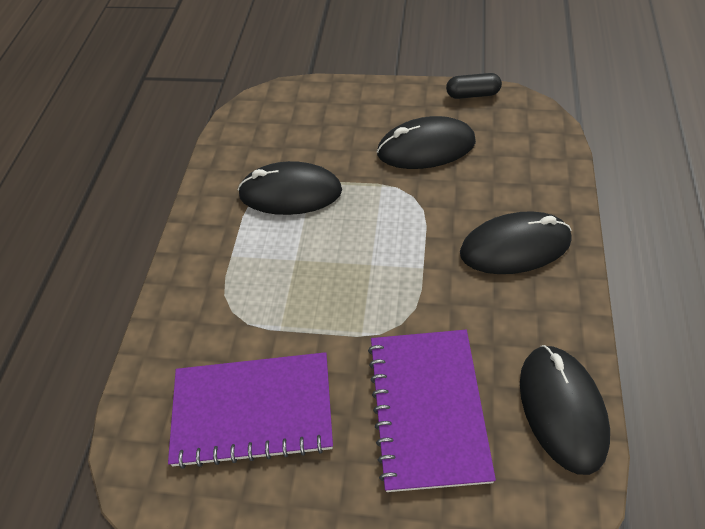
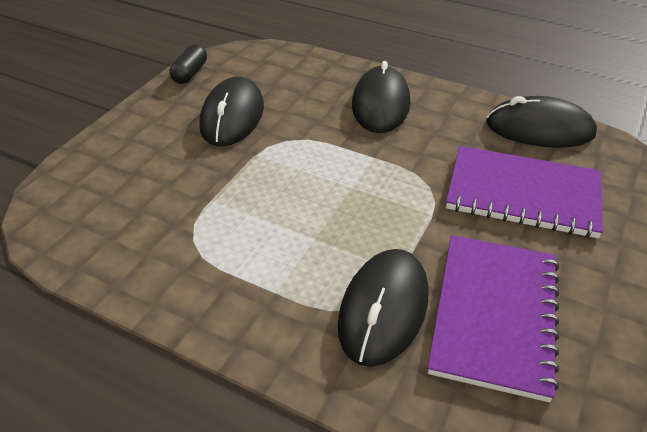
camera: 75 degrees left, 10 degrees down
(290, 193) = (216, 220): black mouse -> black mouse (383, 309)

